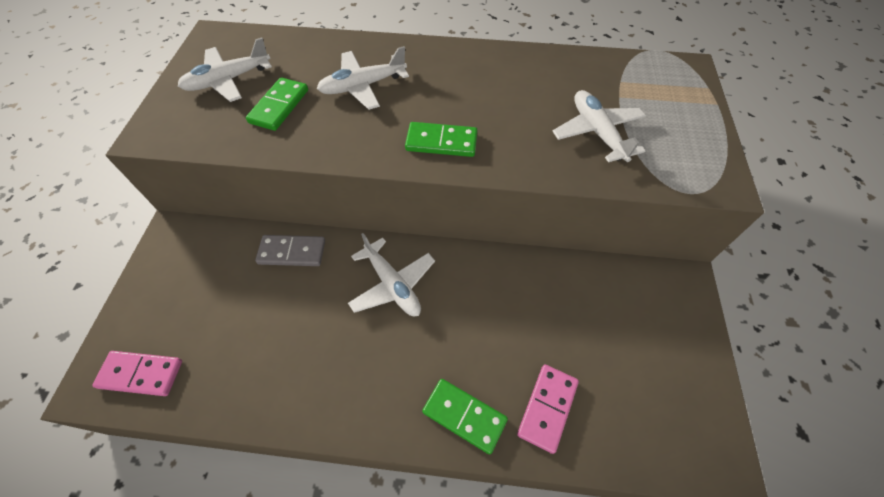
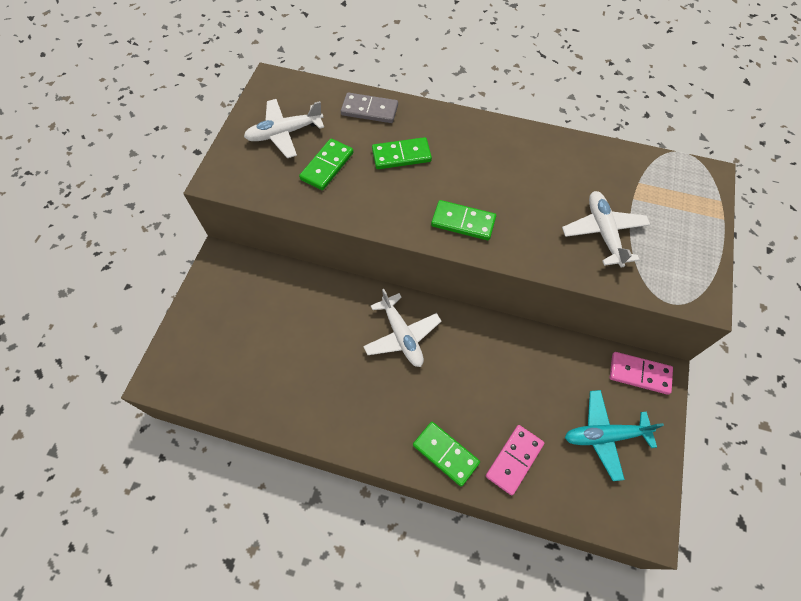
camera: 10 degrees right, 5 degrees up
(141, 374) = (195, 376): pink domino -> pink domino (639, 374)
(292, 252) = (320, 293): grey domino -> grey domino (369, 110)
(363, 86) = (401, 155): white plane -> green domino
(644, 360) = (604, 436): none -> turquoise plane

